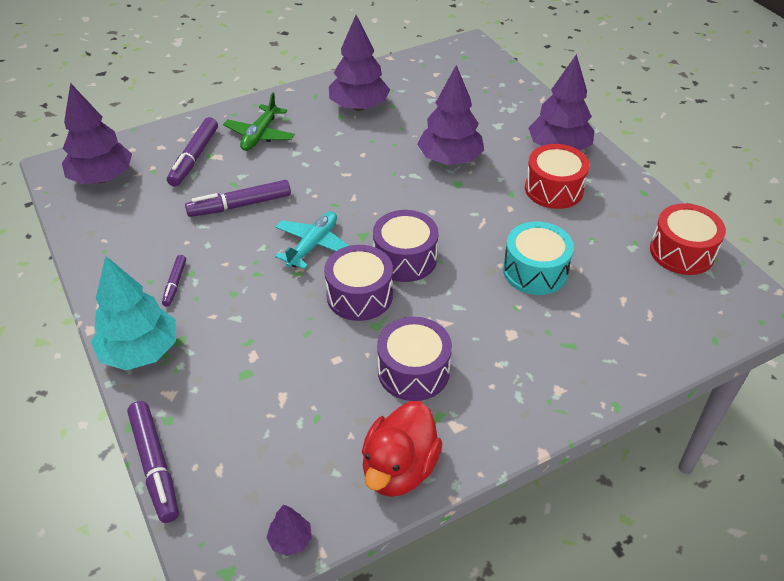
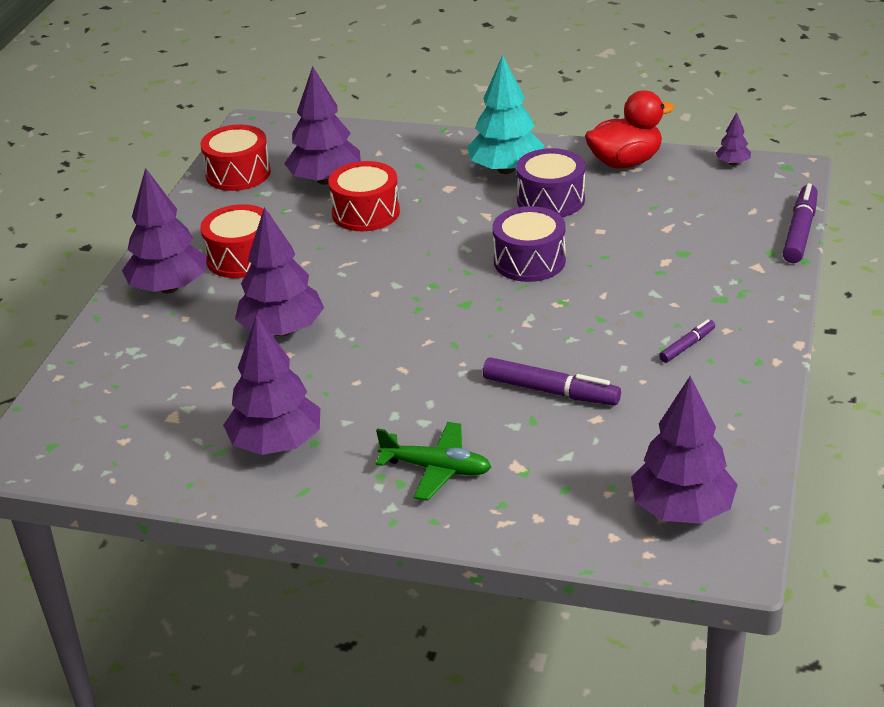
camera: 135 degrees left, 10 degrees down
(140, 351) = (761, 306): turquoise tree -> turquoise tree (506, 169)
(194, 158) = (545, 479): purple marker -> none
(260, 135) = (436, 468): green plane -> green plane turned 45 degrees clockwise
(313, 245) = (521, 317): turquoise plane -> none
(405, 258) = (454, 268): purple drum -> none
(535, 271) = (366, 213): turquoise drum -> red drum
(613, 284) = (325, 180): none -> purple tree

